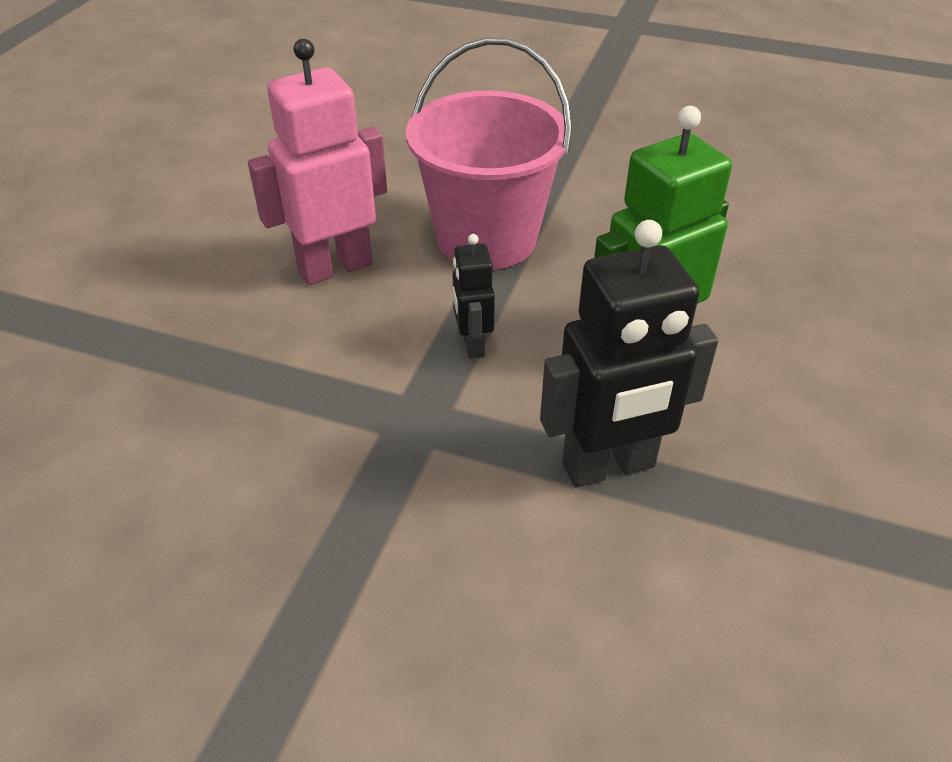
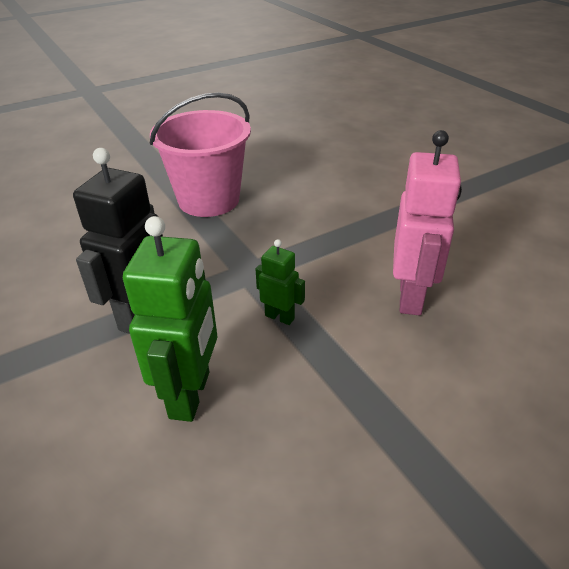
camera: 130 degrees right, 5 degrees down
(472, 344) = (280, 317): black robot -> green robot
(487, 238) = (382, 386): pink bucket -> pink bucket (209, 200)

